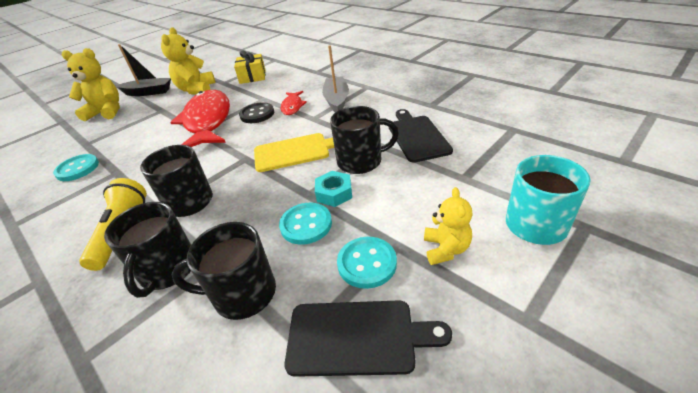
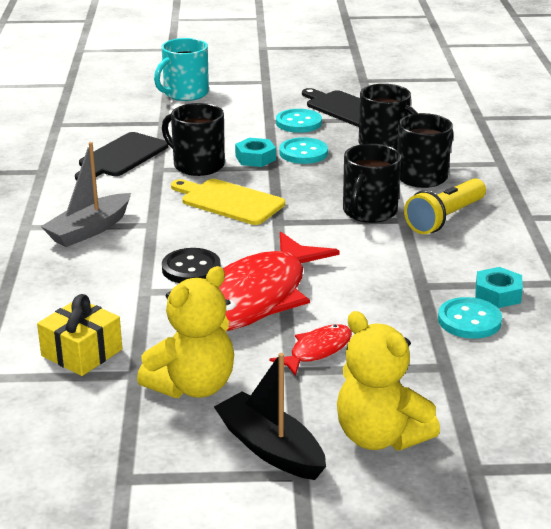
camera: 140 degrees left, 10 degrees down
(61, 193) = (497, 294): none -> turquoise nut
(292, 106) = (141, 253): red fish -> red fish (317, 350)
(446, 249) = (249, 108): yellow teddy bear -> none

